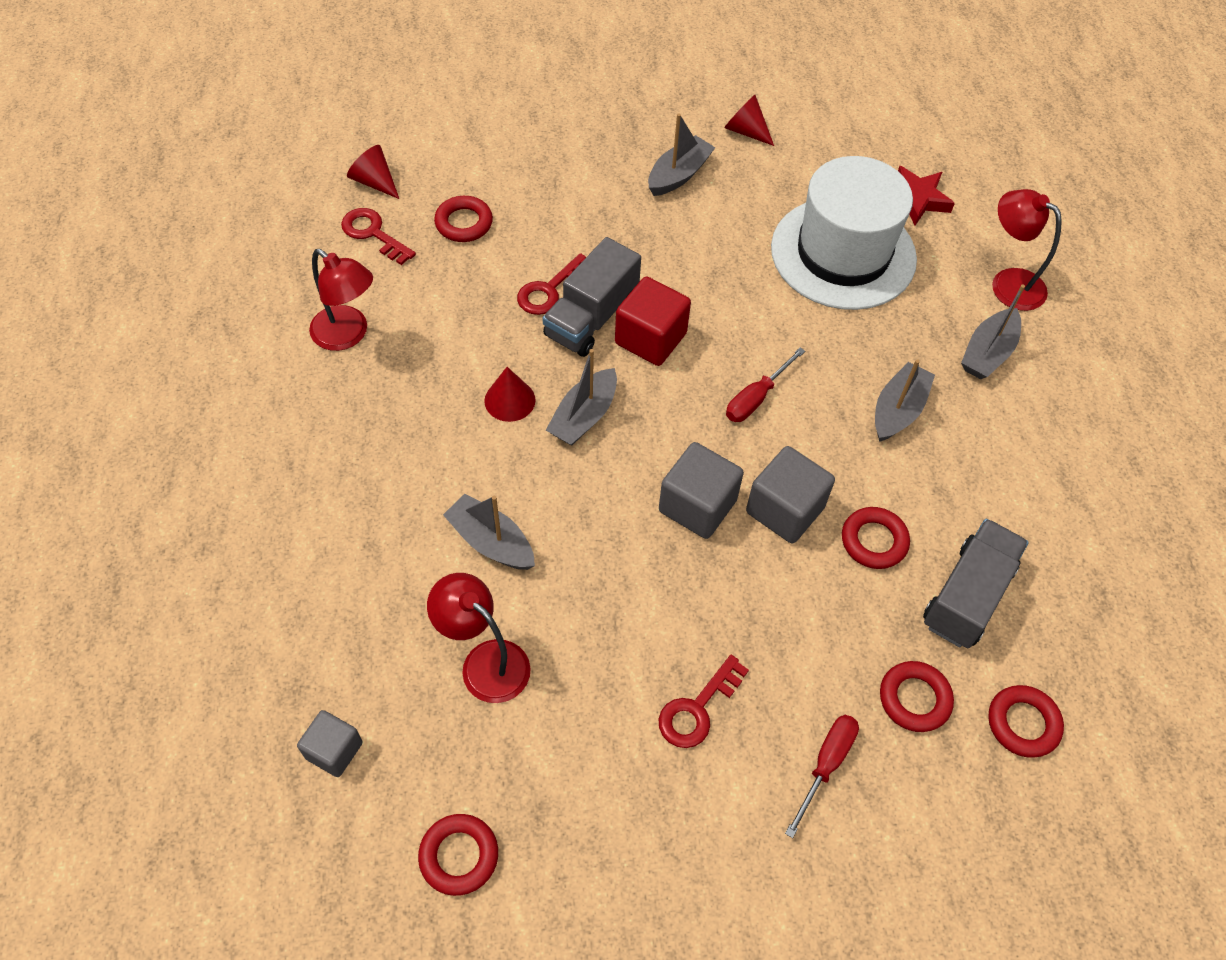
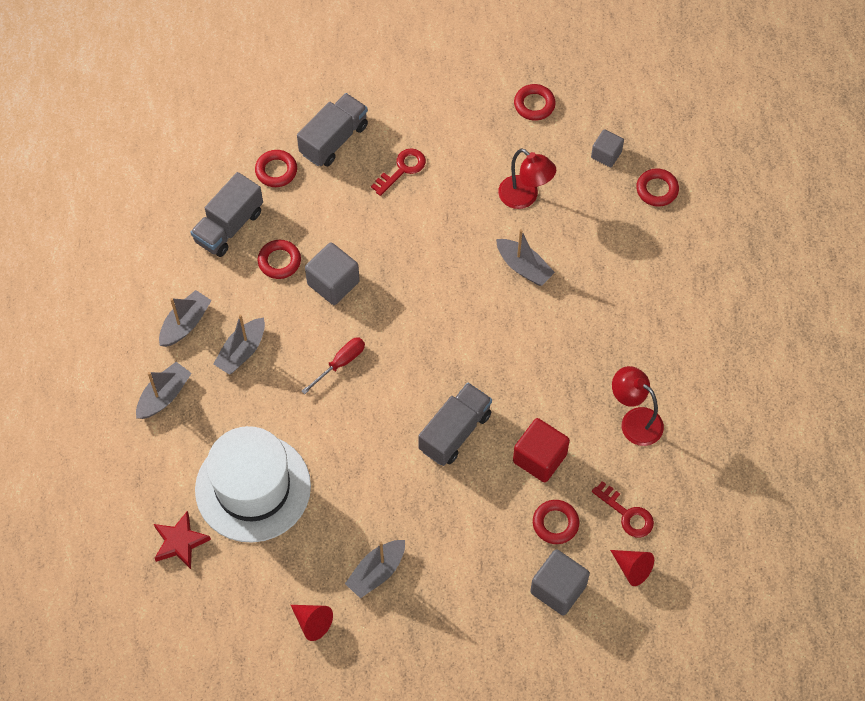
camera: 175 degrees left, 5 degrees up
(509, 400) = (514, 365): red cone -> none
(550, 290) = (486, 457): red key -> none
(584, 416) = (462, 352): grey boat -> grey boat (185, 324)
(650, 338) = (412, 413): red cube -> red cube (539, 458)
(697, 505) = (390, 287): grey cube -> grey cube (558, 589)
(826, 765) = (334, 140): red screwdriver -> grey truck
(1008, 283) = (129, 457): red lamp -> none
(1023, 723) = (217, 156): red ring -> red ring (657, 190)

